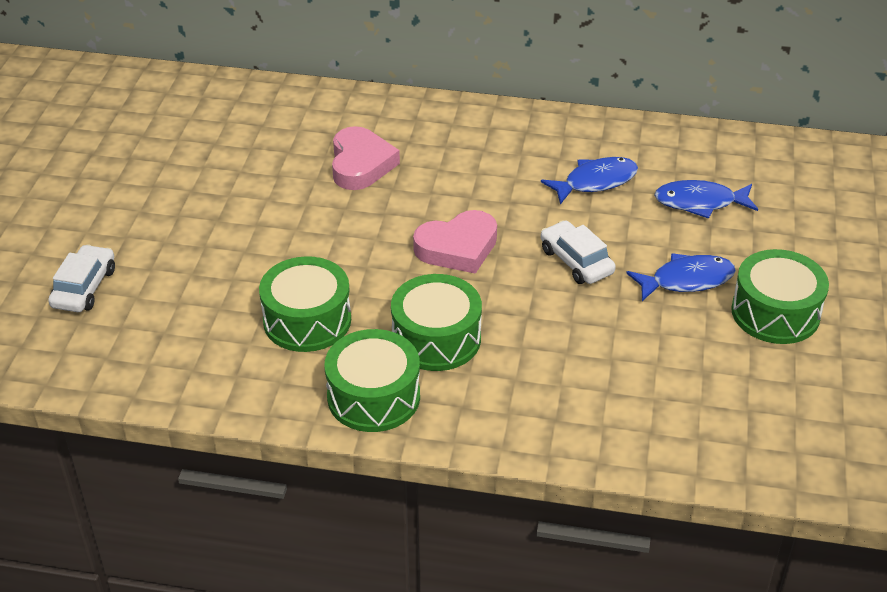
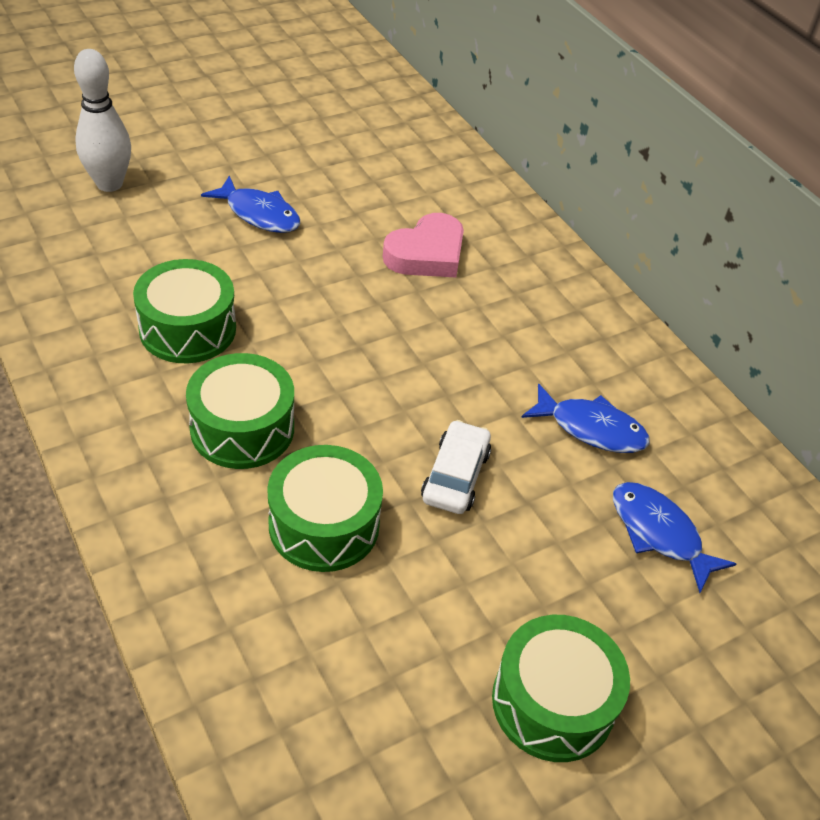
camera: 45 degrees right, 5 degrees up
(84, 288) = (109, 184): white car -> white bowling pin
(373, 396) = (125, 425): green drum -> green drum (324, 524)
(457, 248) = (383, 377): pink heart -> none
(687, 280) = (522, 587): blue fish -> blue fish (259, 214)

